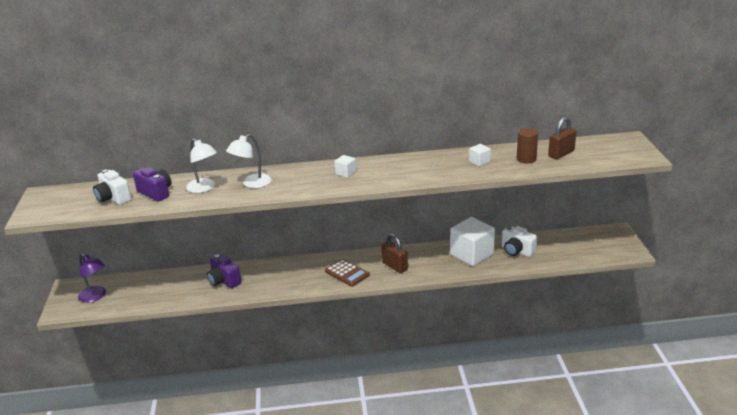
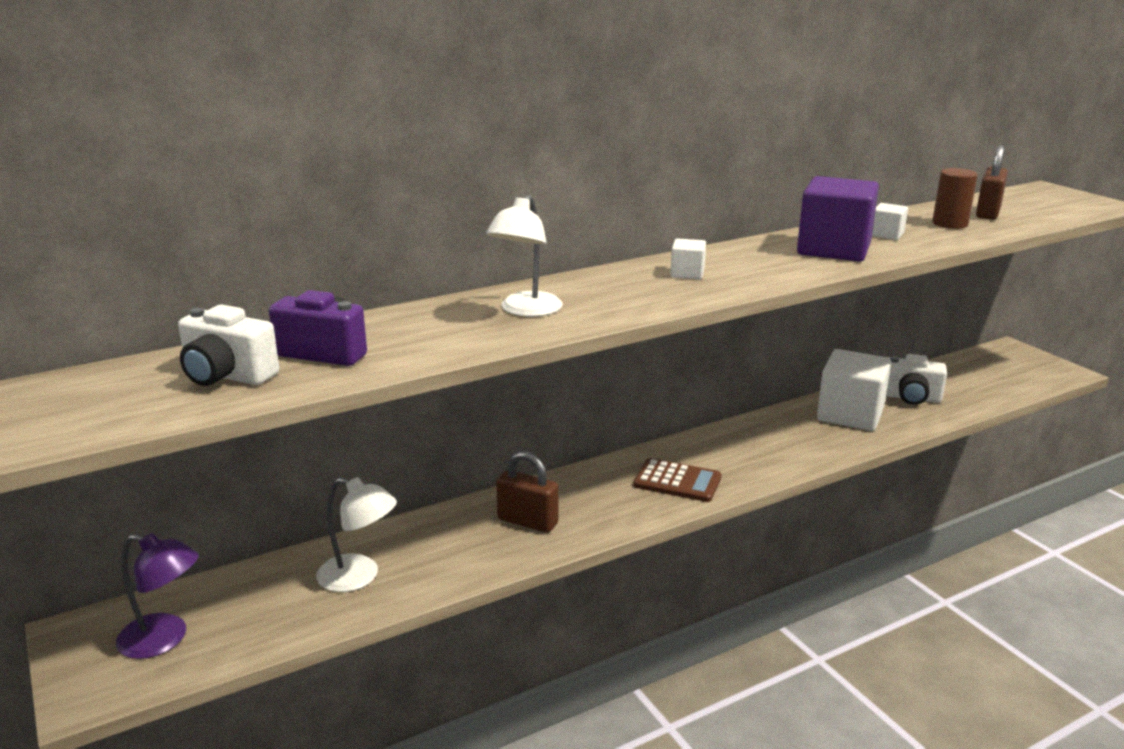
camera: 25 degrees left, 5 degrees down
(204, 188) = (430, 330): white lamp -> white lamp (359, 577)
(224, 281) = (449, 543): purple camera -> none
(395, 266) = (748, 454): brown padlock -> brown padlock (527, 522)
(437, 168) = (834, 249): none -> purple cube

